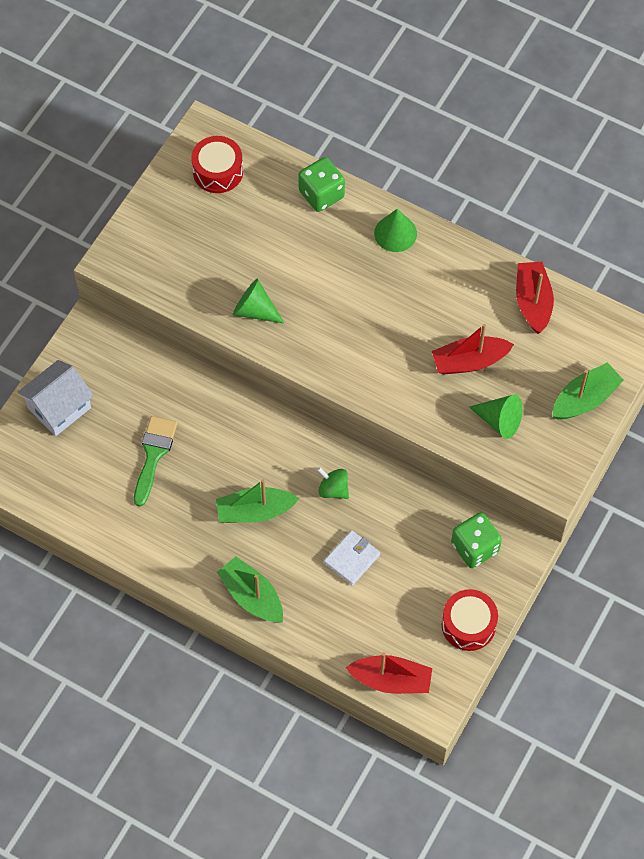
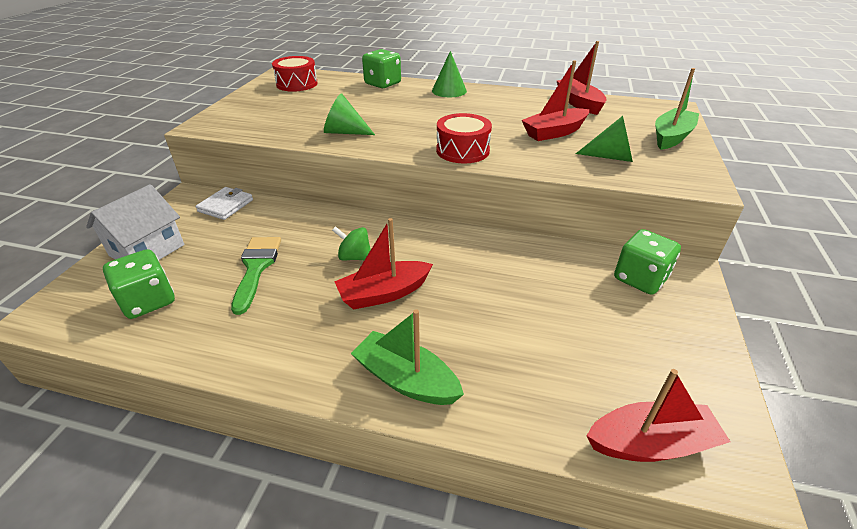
camera: 15 degrees left, 25 degrees down
(68, 474) = (148, 301): none -> green dice
(255, 511) = (384, 293): green boat -> red boat
(333, 489) = (463, 261): green spinning top -> green spinning top (354, 257)
(351, 559) = (515, 314): white wallet -> white wallet (226, 205)
(468, 625) = (694, 350): red drum -> red drum (462, 150)

